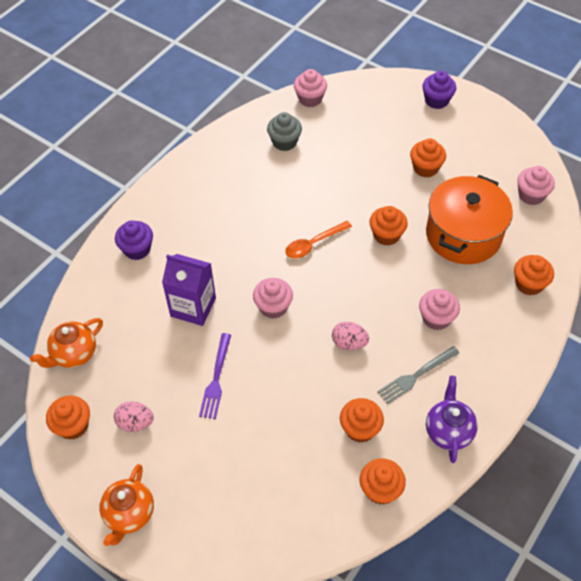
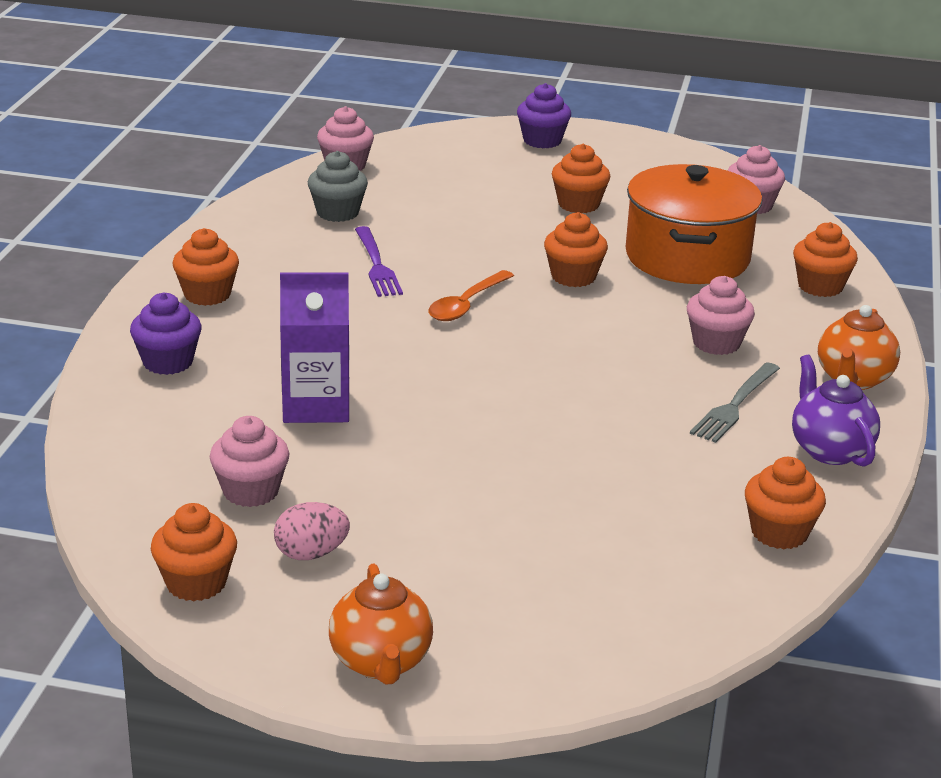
camera: 25 degrees left, 25 degrees down
(74, 354) = (136, 500): orange teapot -> orange teapot (853, 379)
(216, 380) = (417, 475): purple fork -> purple fork (377, 265)
(273, 307) = (452, 380): pink cupcake -> pink cupcake (251, 491)
(349, 343) = (605, 393): pink egg -> none
(360, 428) = (695, 477): orange cupcake -> orange cupcake (207, 294)

